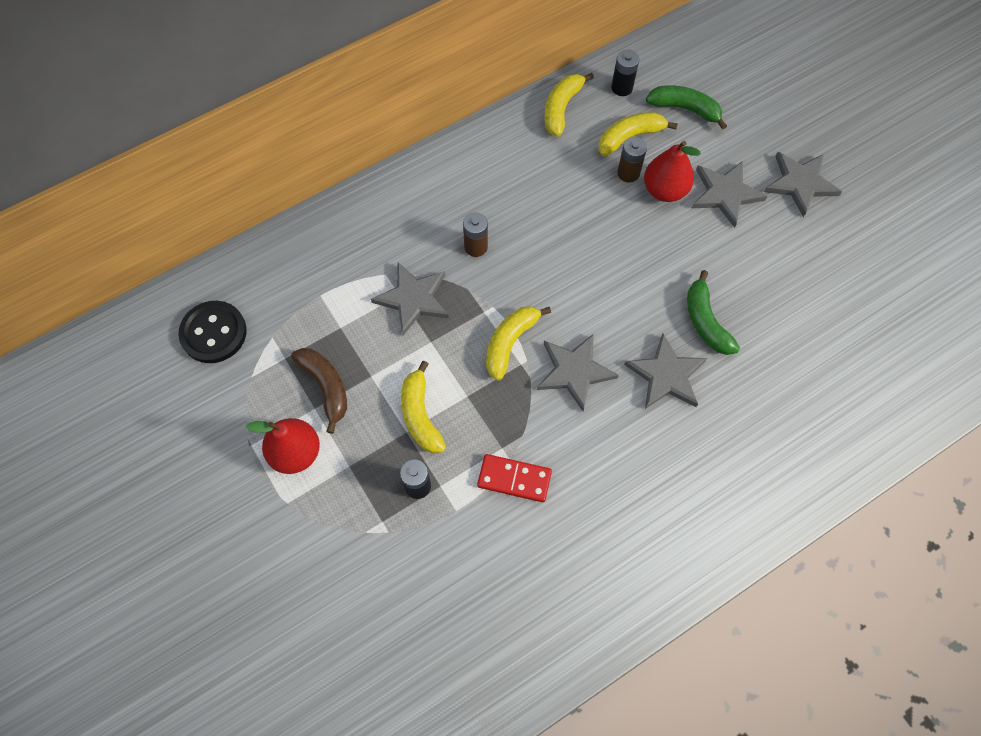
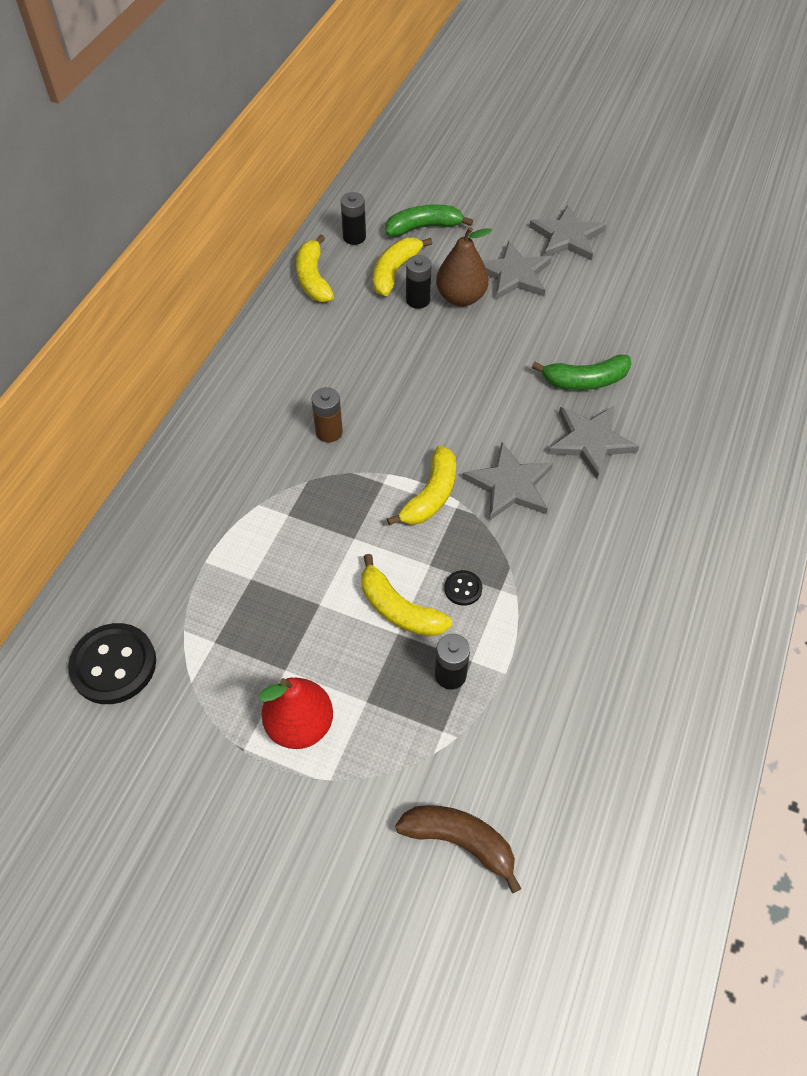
camera: 35 degrees left, 10 degrees down
(325, 387) = (280, 643): brown banana -> brown banana (459, 841)
(413, 299) = (305, 511): grey star -> none
(476, 429) = (463, 588): none -> black button
(510, 343) = (431, 495): yellow banana -> yellow banana turned 150 degrees counterclockwise
(514, 479) = (535, 609): red domino -> none
(628, 173) = (418, 300): brown battery -> black battery
(664, 190) = (461, 297): red pear -> brown pear
(706, 321) = (585, 380): green banana -> green banana turned 45 degrees counterclockwise

